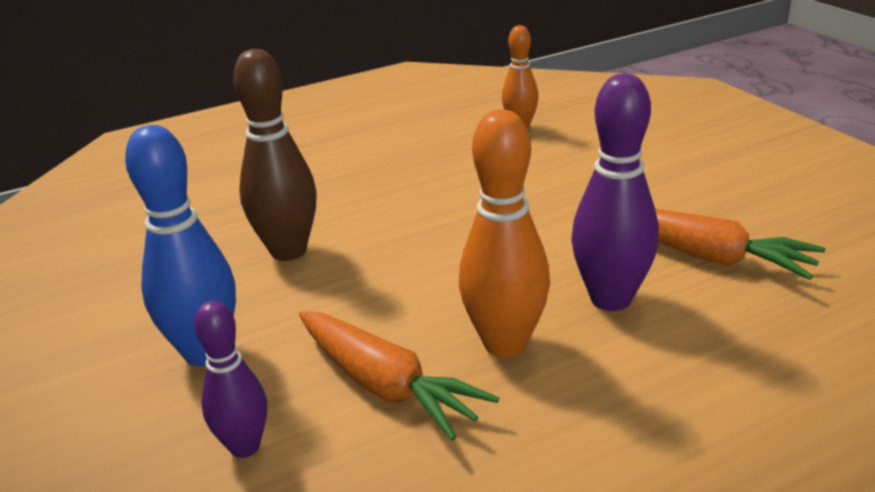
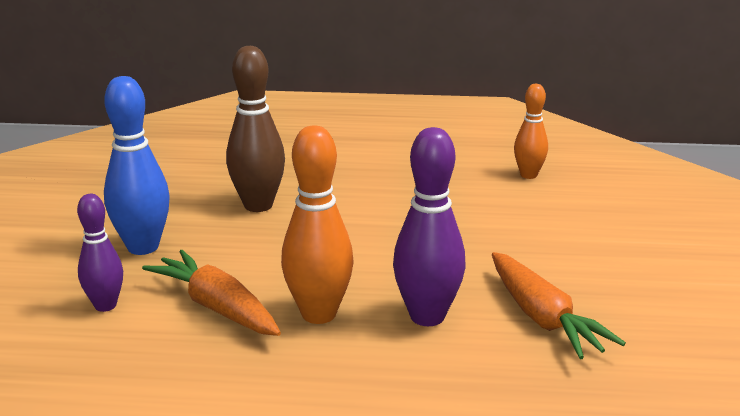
camera: 30 degrees right, 5 degrees down
(385, 386) = (217, 307): orange carrot -> orange carrot turned 150 degrees clockwise

